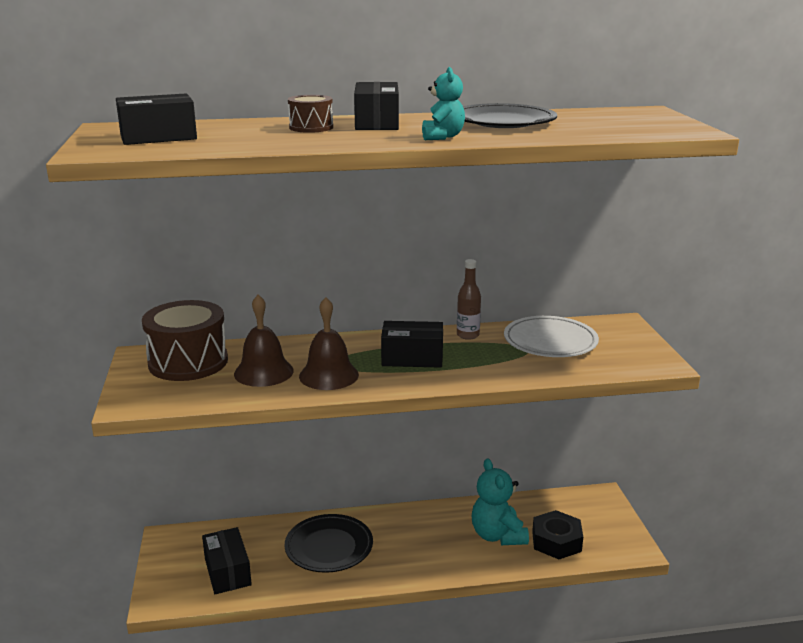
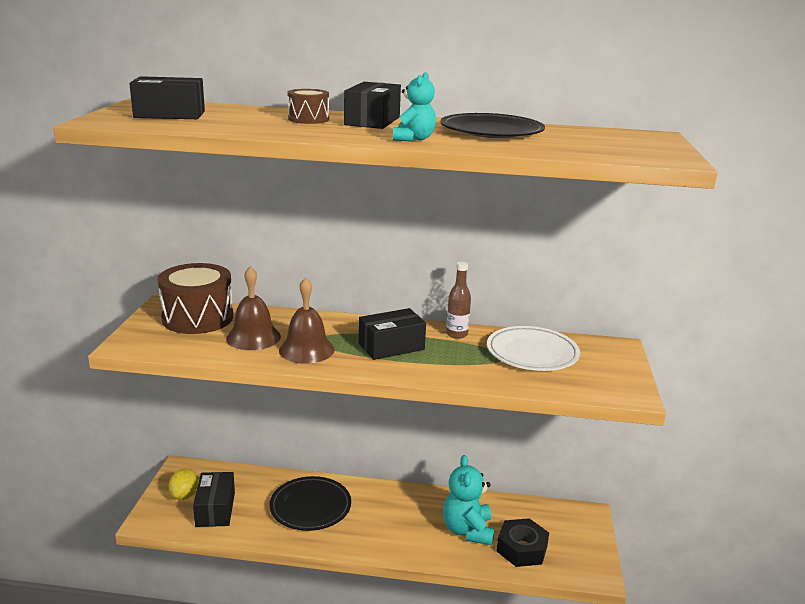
camera: 15 degrees right, 0 degrees up
(185, 564) = (185, 495): none -> yellow lemon
(412, 358) = (391, 346): black box -> black box turned 45 degrees counterclockwise

